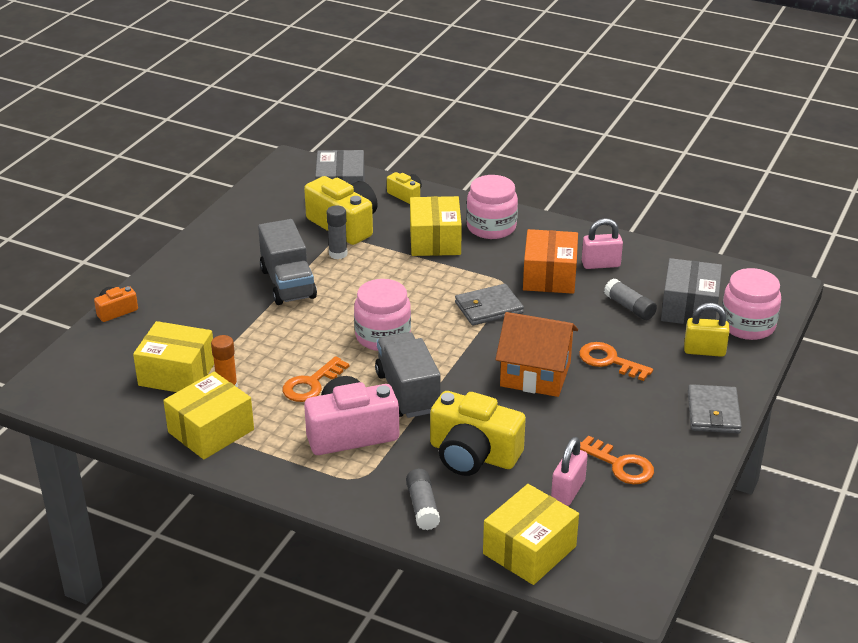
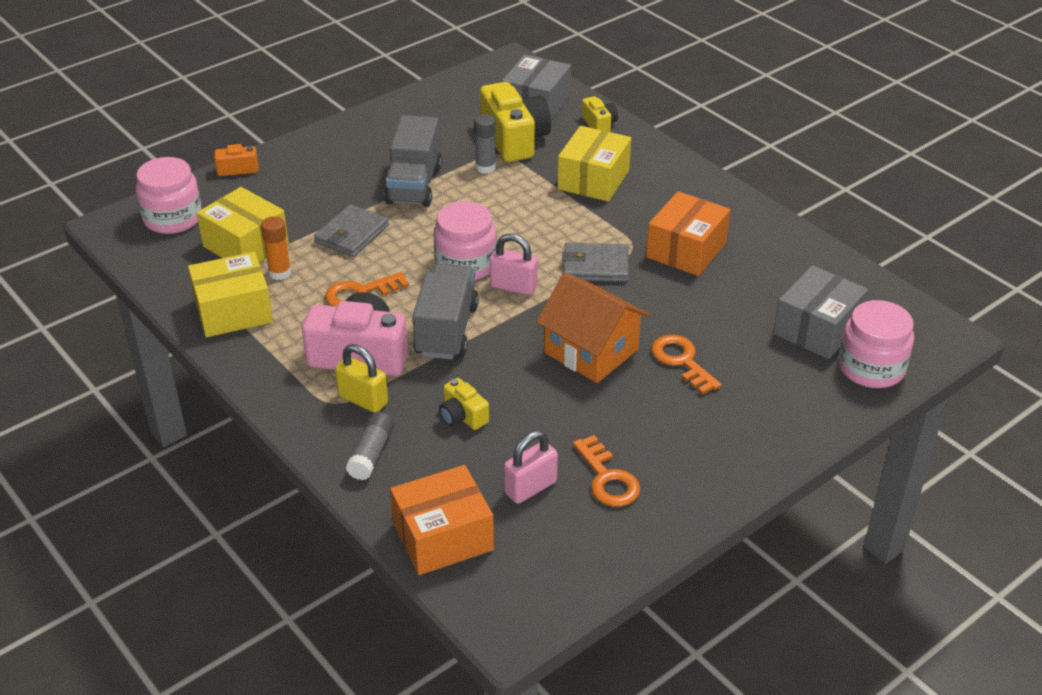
camera: 25 degrees right, 5 degrees up
(473, 454) = (462, 416): yellow camera -> yellow camera, size x0.50
(491, 227) = (663, 180): pink jar -> pink jar (173, 218)
(529, 550) = (443, 537): yellow box -> orange box
(600, 264) = (752, 252): pink padlock -> pink padlock (513, 286)
(629, 307) = (749, 309): grey glue stick -> none
(704, 351) = (798, 382): yellow padlock -> yellow padlock (363, 400)
(713, 412) = (755, 454): grey wallet -> grey wallet (352, 234)

